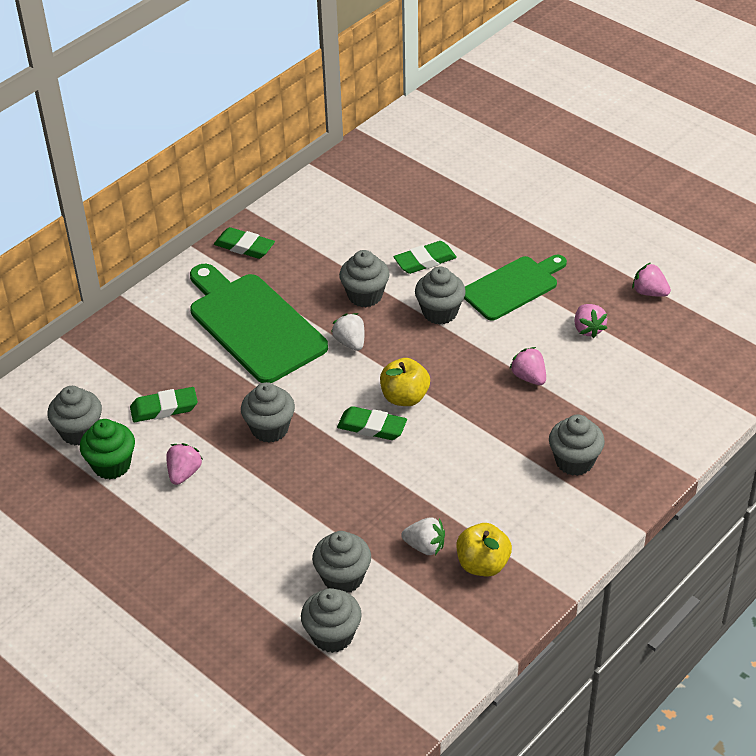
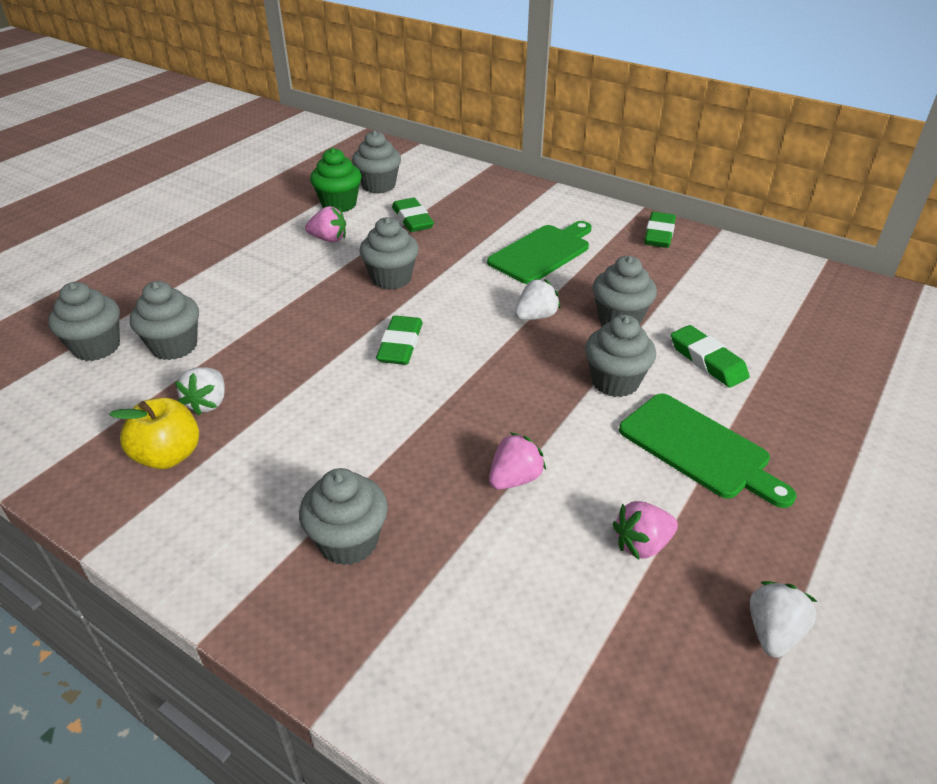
camera: 80 degrees right, 5 degrees down
(253, 324) = (542, 252): green cutting board -> green cutting board, size x0.65
(404, 397) = (453, 365): yellow apple -> none
(649, 292) = (773, 632): pink strawberry -> white strawberry

